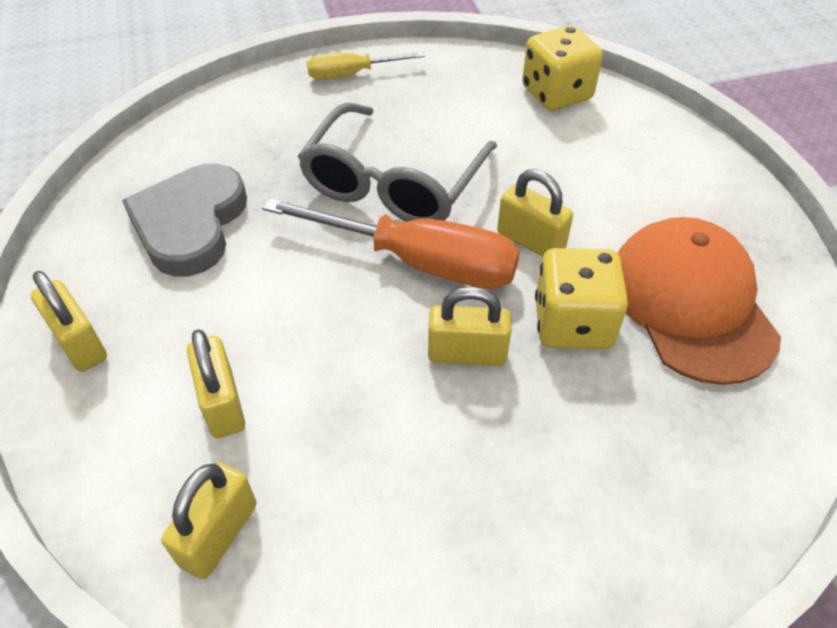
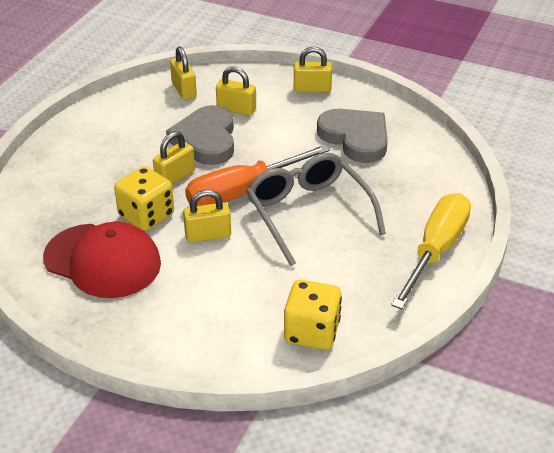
camera: 130 degrees right, 10 degrees down
(343, 383) = (206, 139): none -> grey heart
(352, 74) = (436, 250): yellow screwdriver -> yellow screwdriver, size x1.77
(691, 303) = (102, 261): orange cap -> red cap

